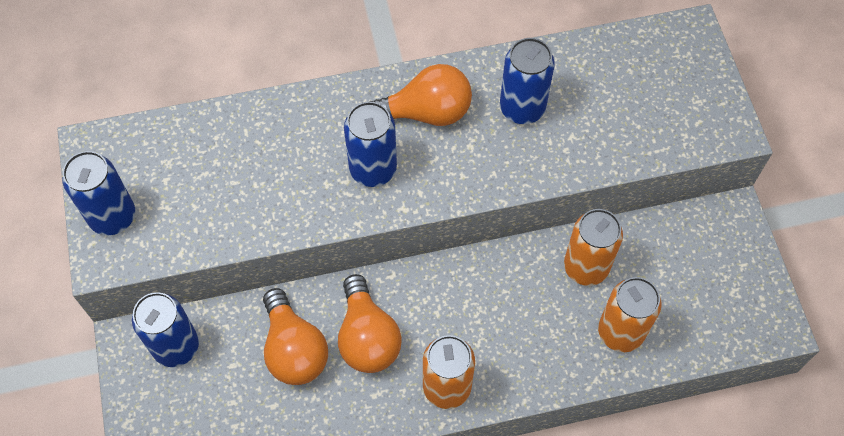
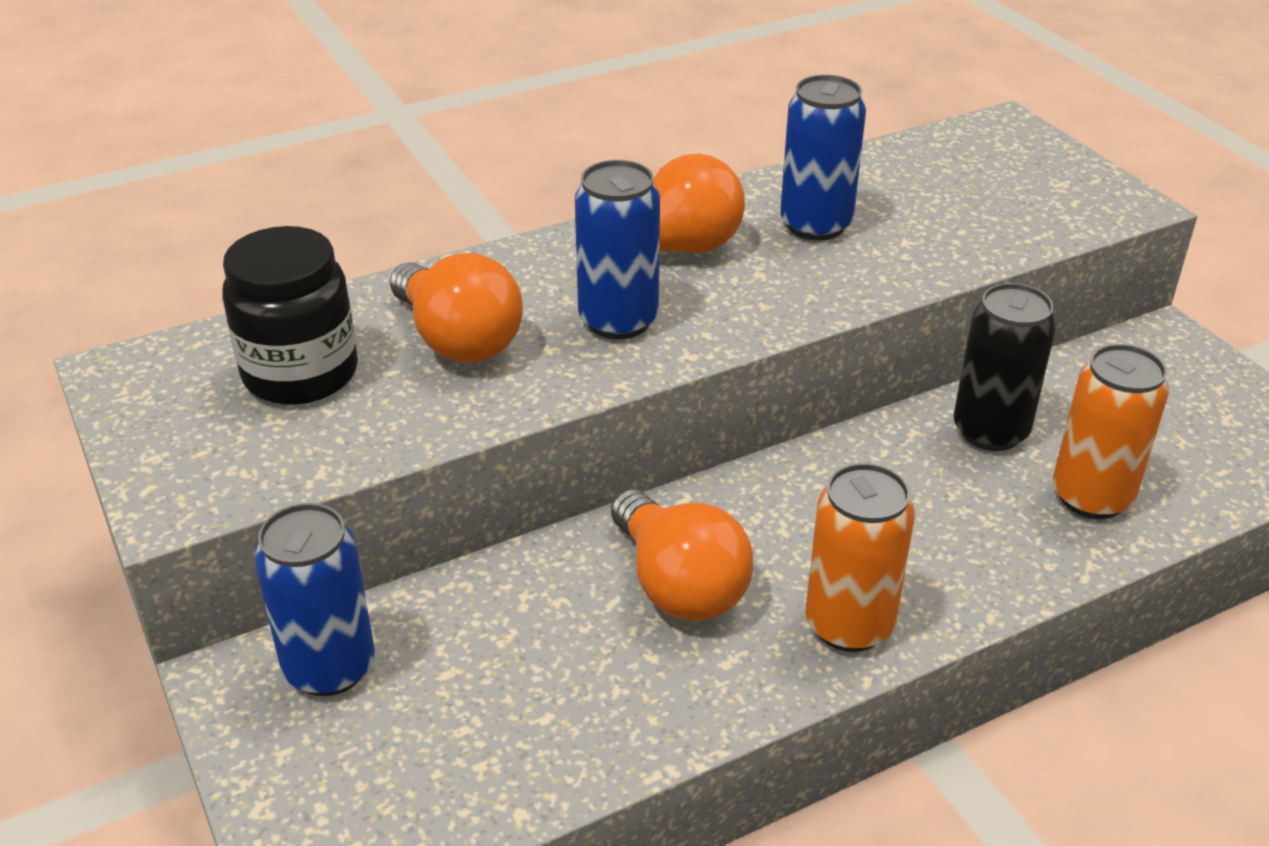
camera: 15 degrees left, 25 degrees down
(113, 217) = (181, 447): blue can -> none
(185, 173) = (301, 374): none -> black jar
(294, 349) = (554, 627): orange light bulb -> orange light bulb (458, 340)
(586, 267) = (990, 431): orange can -> black can

